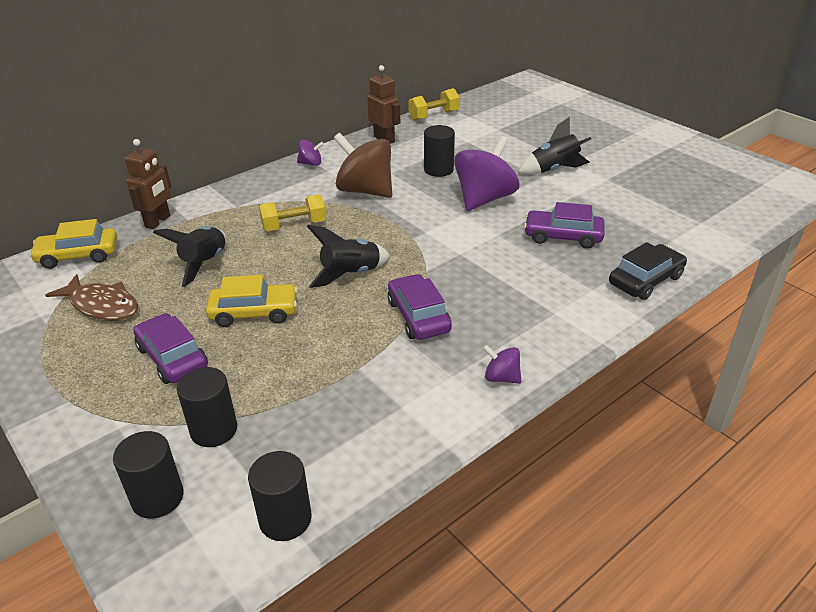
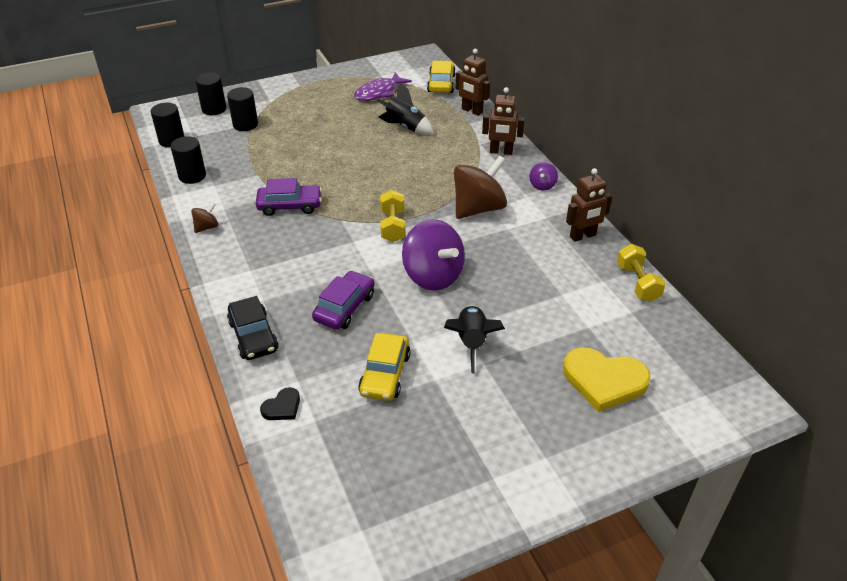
camera: 105 degrees right, 5 degrees up
(102, 305) = (379, 92): brown fish -> purple fish
(172, 357) = (313, 114): purple car -> none
(252, 191) = (501, 152): none -> brown robot
(254, 312) = (337, 142): yellow car -> yellow car (385, 374)
(294, 225) = (437, 167): yellow dumbbell -> yellow dumbbell (392, 226)
(350, 274) = (356, 184): black rocket -> none
(438, 170) = (502, 259): black cylinder -> black cylinder (192, 176)
(501, 377) = (206, 227): purple spinning top -> brown spinning top
(548, 120) = (604, 381): none -> yellow heart
(706, 241) = (282, 407): none -> black heart

